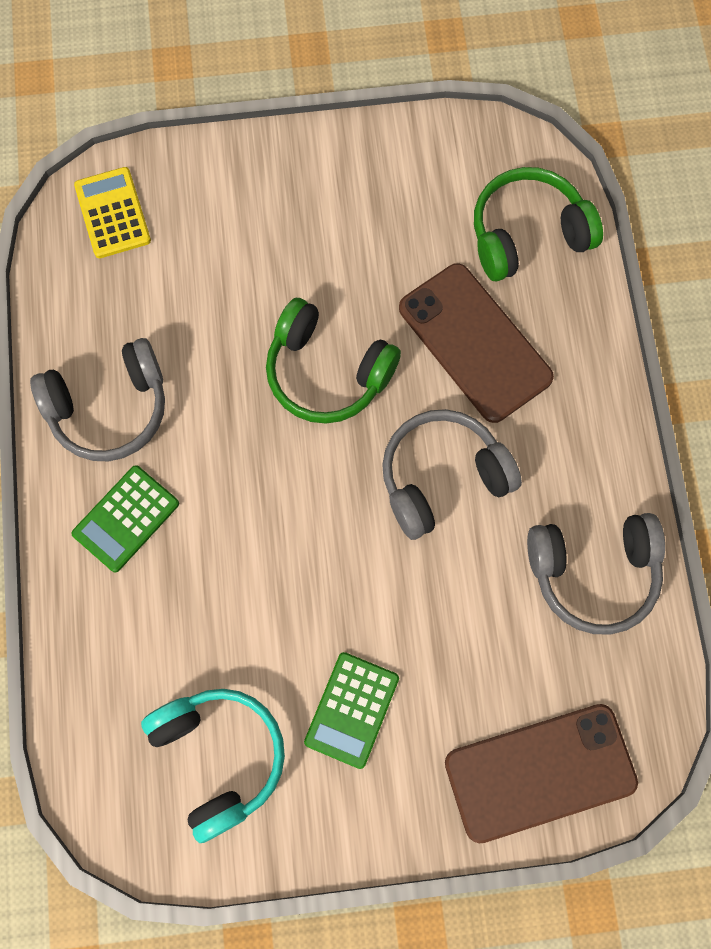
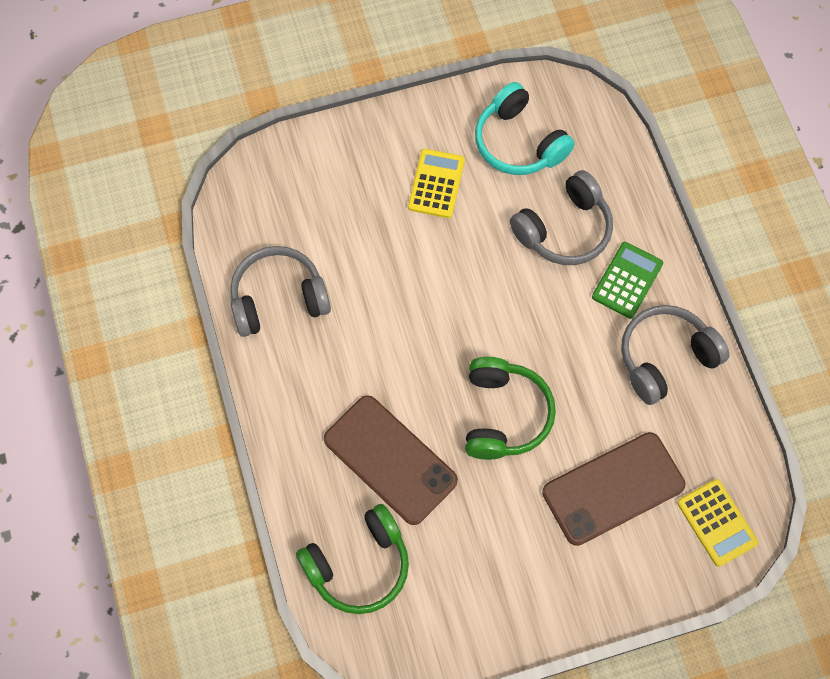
camera: 170 degrees right, 5 degrees down
(327, 372) = (504, 415): green headphones -> green headphones turned 75 degrees clockwise
(351, 710) = (436, 184): green calculator -> yellow calculator
(442, 478) = (399, 348): grey headphones -> grey headphones (564, 229)
(540, 772) = (303, 167): brown phone -> brown phone (613, 489)

